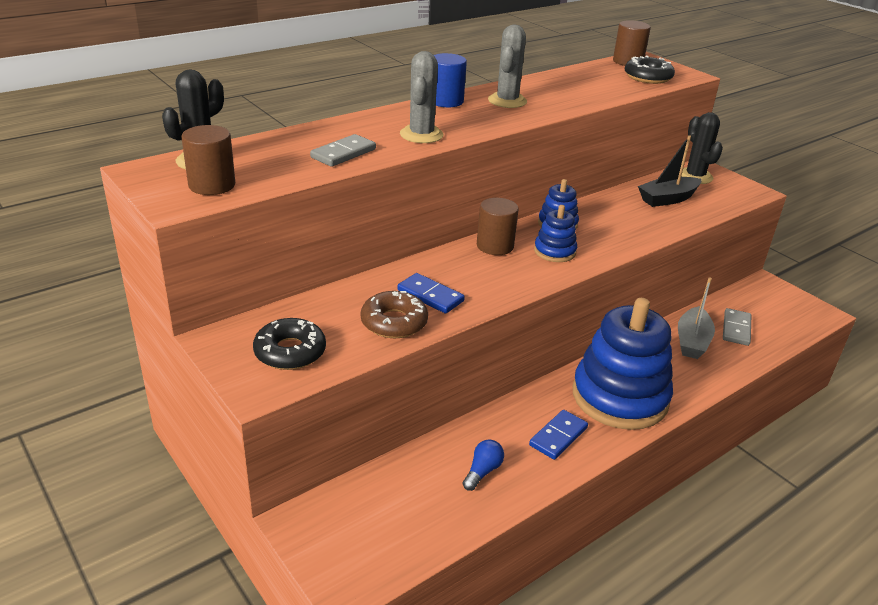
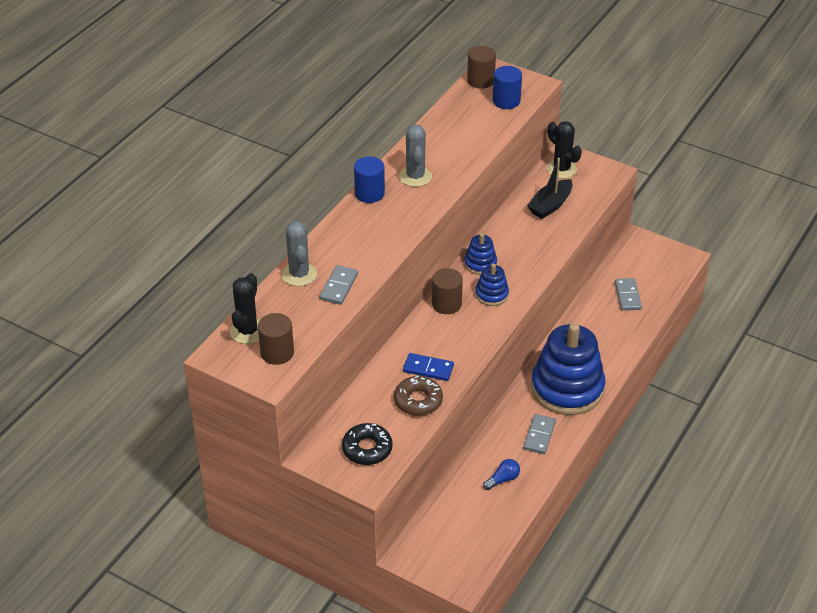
camera: 20 degrees left, 10 degrees up
(421, 135) = (378, 244): grey cactus -> grey cactus (299, 274)
(482, 471) = (503, 479): blue light bulb -> blue light bulb turned 45 degrees clockwise
(558, 436) = (539, 435): blue domino -> grey domino
(648, 77) = (506, 101): black donut -> blue cylinder
(692, 341) = (600, 319): grey boat -> none

